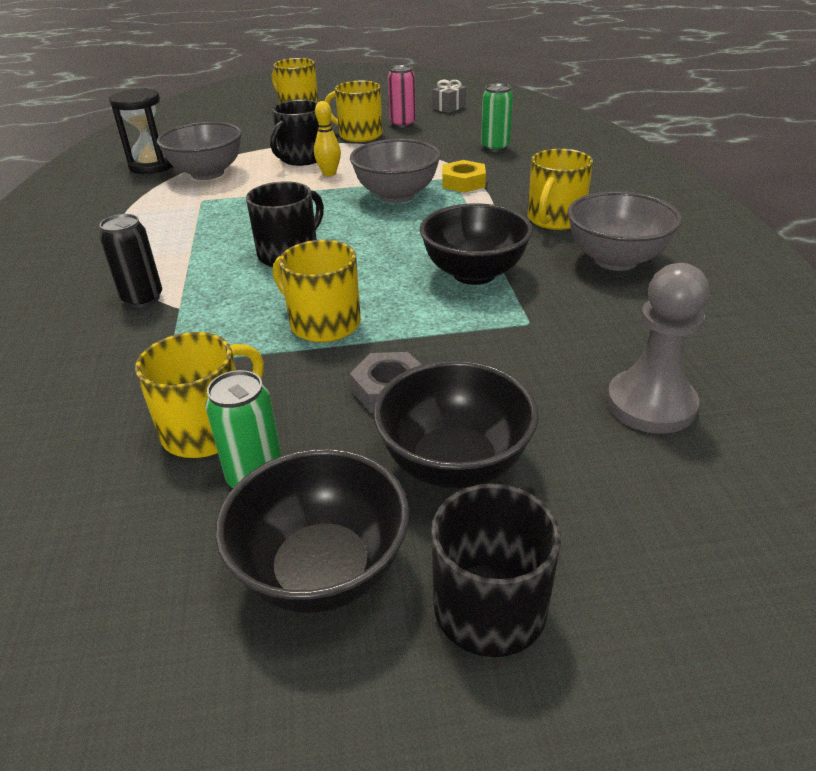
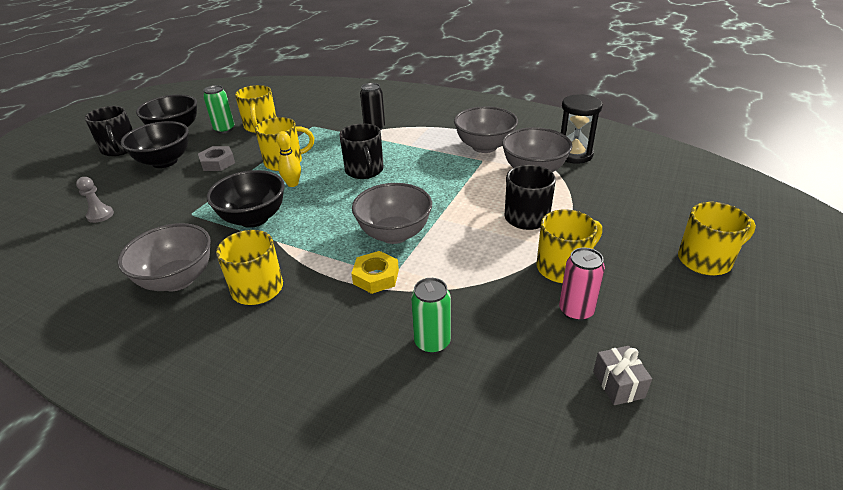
camera: 125 degrees right, 0 degrees up
(162, 208) = (484, 147): none -> grey bowl
(329, 173) = (475, 219): yellow bowling pin -> yellow bowling pin (293, 184)
(650, 404) = (100, 215): grey pawn -> grey pawn, size x0.56

